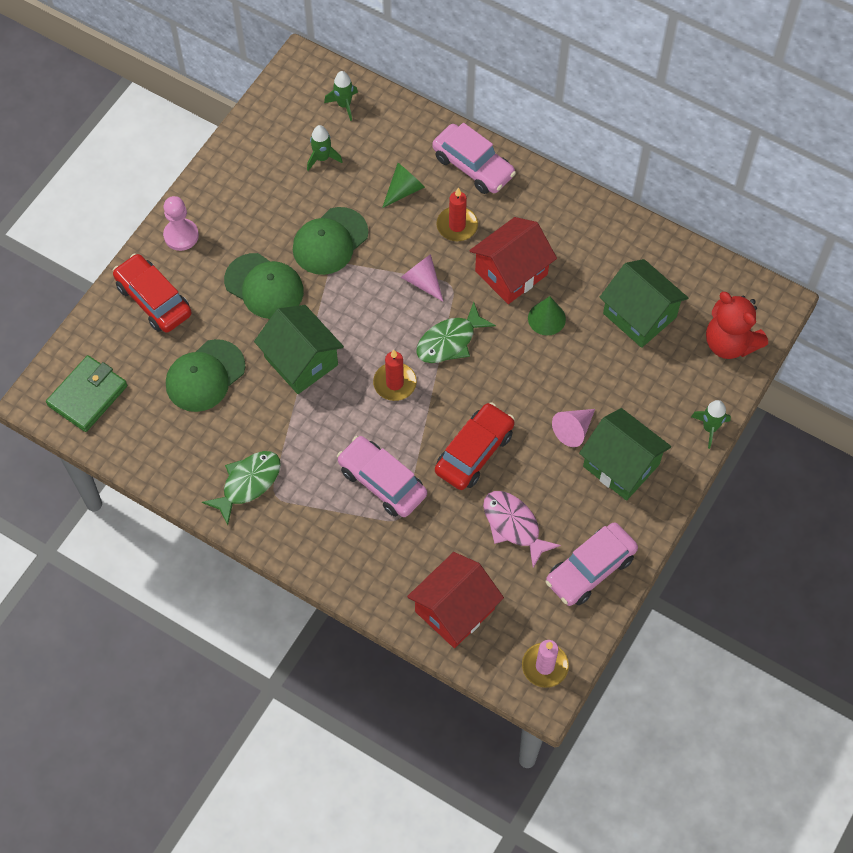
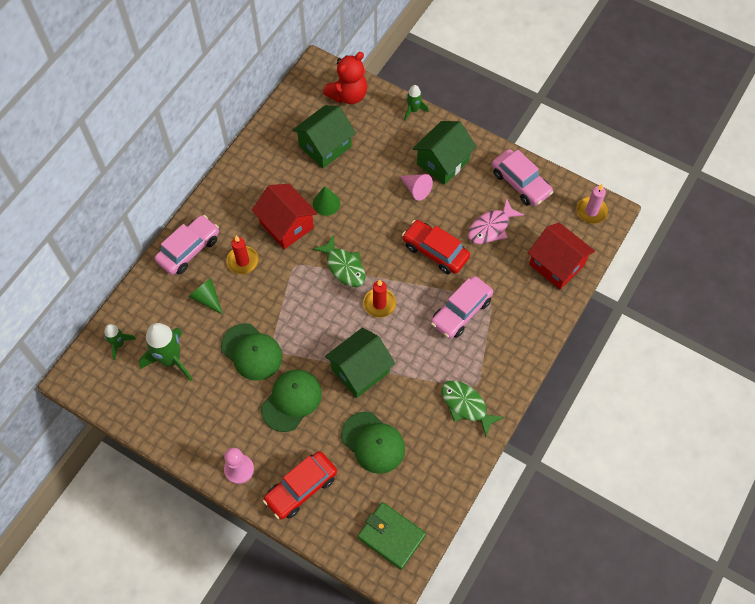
camera: 90 degrees left, 0 degrees up
(322, 158) = (171, 360): green rocket -> green rocket, size x1.82
(422, 281) = (291, 285): pink cone -> none

